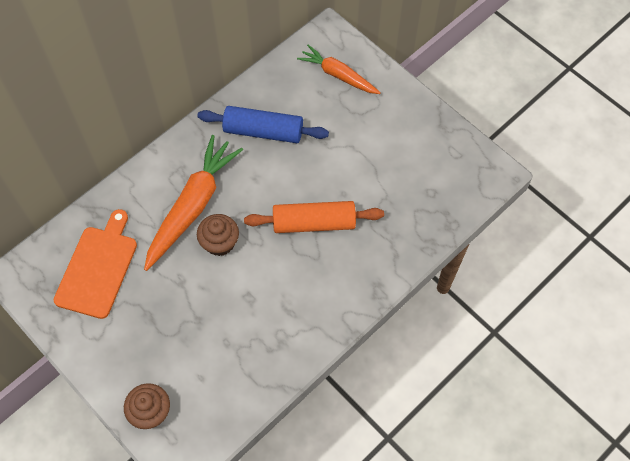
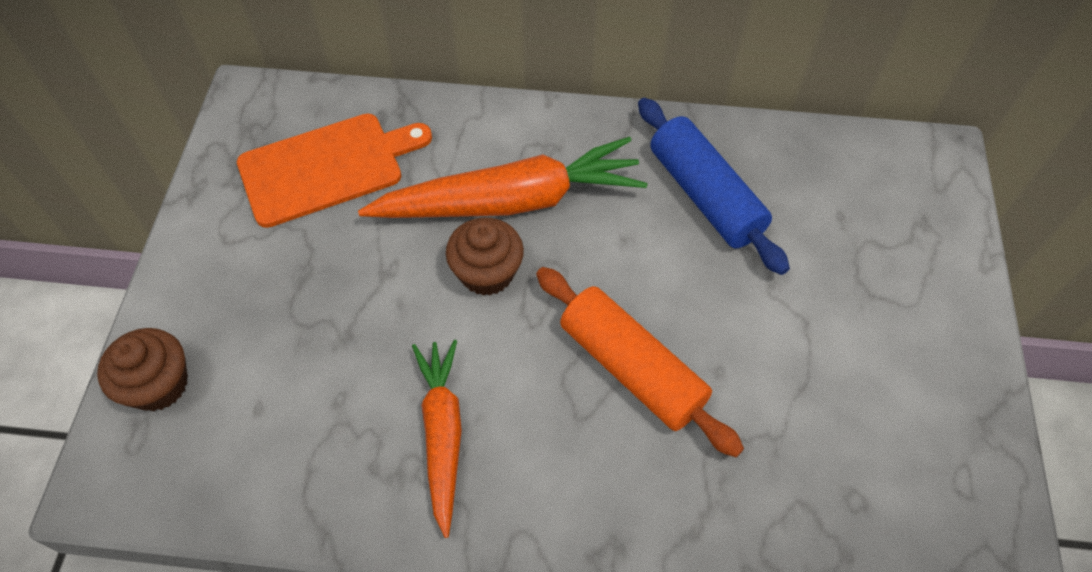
camera: 50 degrees right, 5 degrees down
(338, 75) = (893, 217): orange carrot -> orange carrot (442, 434)

